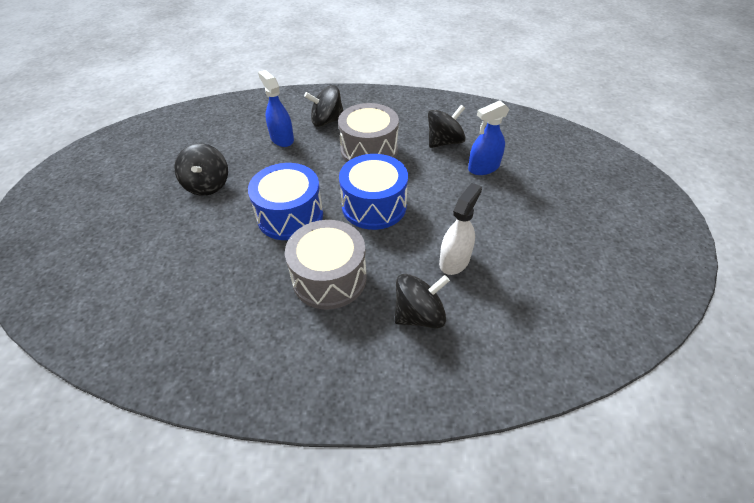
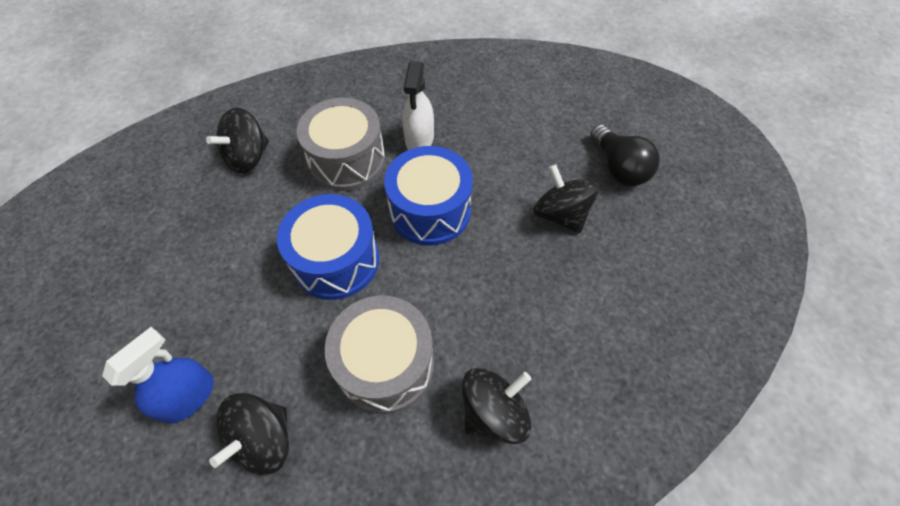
camera: 155 degrees right, 10 degrees up
(135, 199) = (618, 168): none -> black light bulb
(282, 139) = (535, 334): blue spray bottle -> none
(454, 260) = (220, 222): white spray bottle -> white spray bottle (419, 139)

